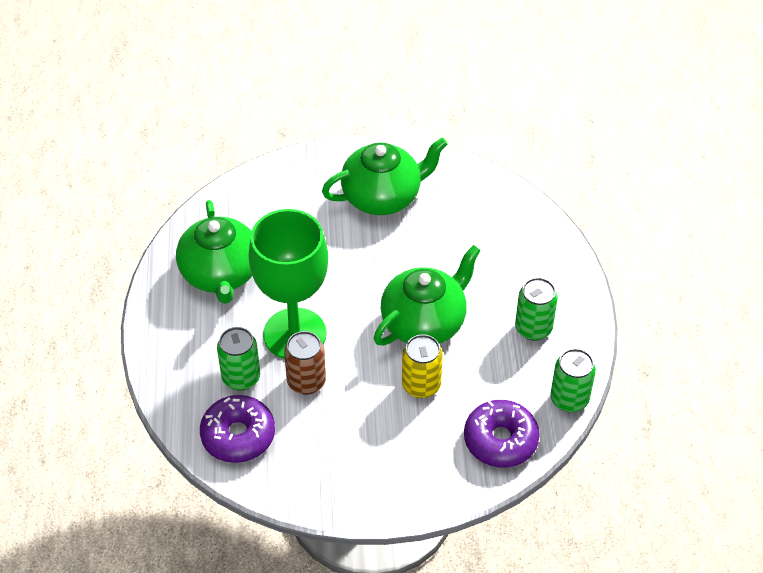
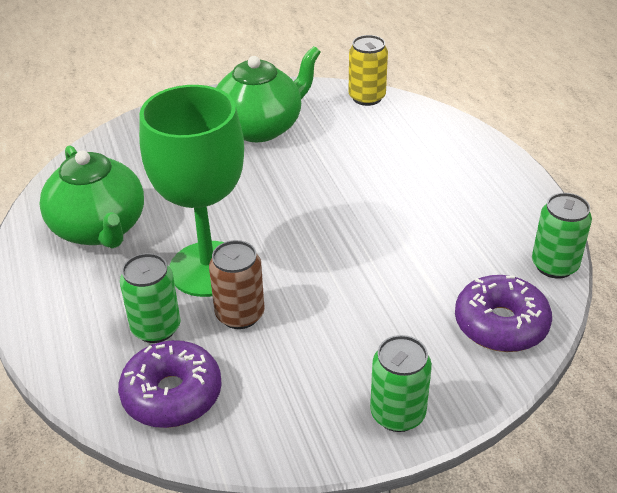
camera: 15 degrees left, 10 degrees down
(421, 385) = (380, 288): yellow can -> yellow can (367, 97)
(424, 322) = (355, 227): green teapot -> none
(533, 328) = (477, 208): green can -> green can (397, 414)

